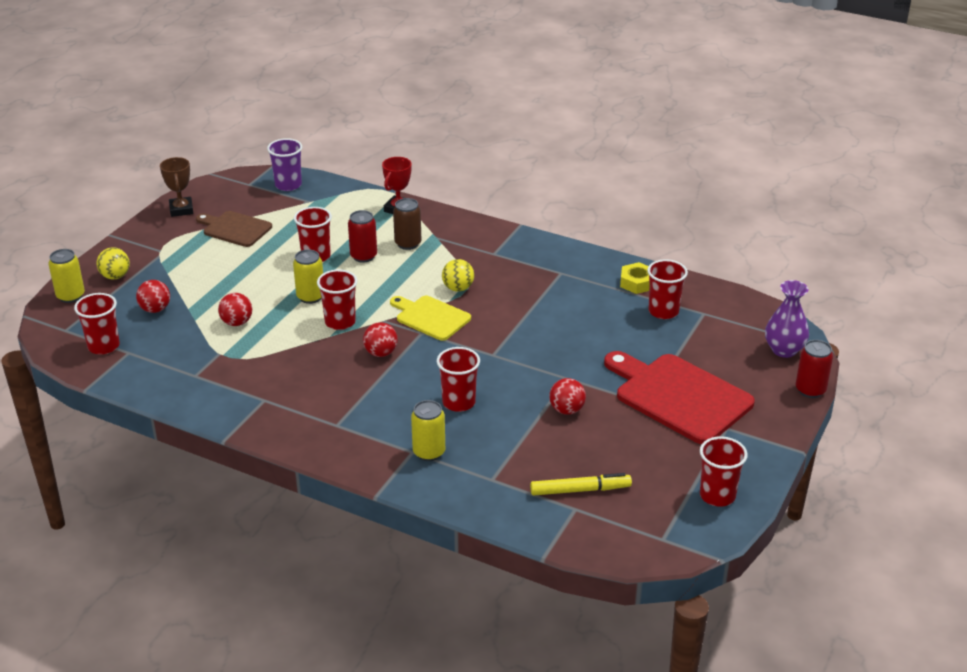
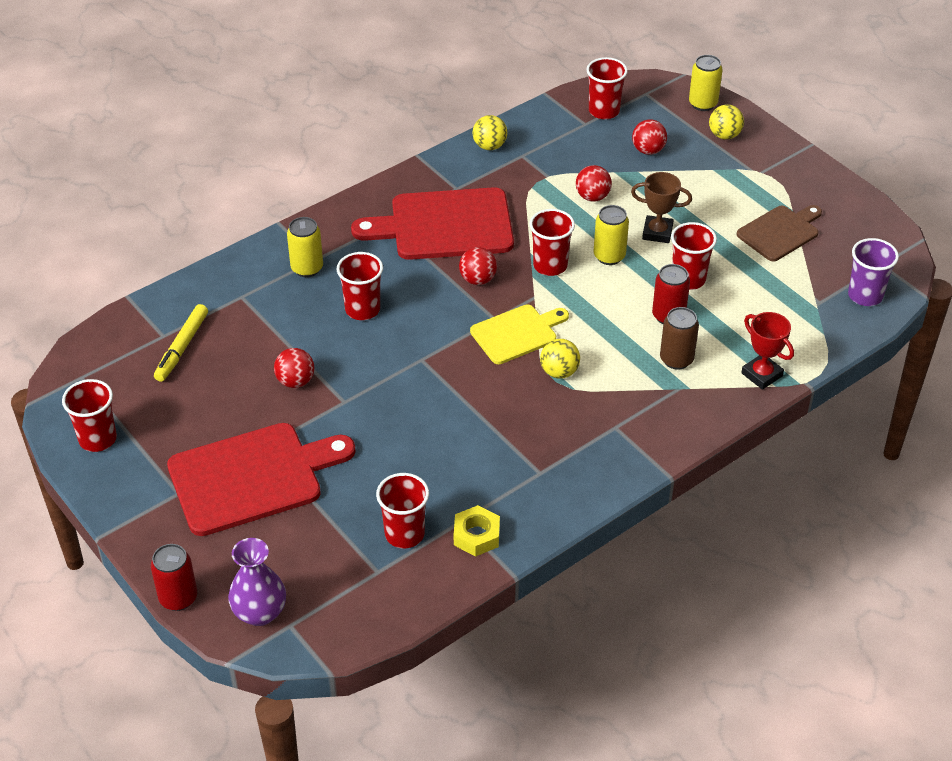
camera: 115 degrees right, 10 degrees up
(181, 210) = (843, 201): brown trophy -> brown trophy (657, 232)
(189, 398) = (489, 146): none -> yellow ball
(321, 391) = (444, 225): none -> red cutting board

